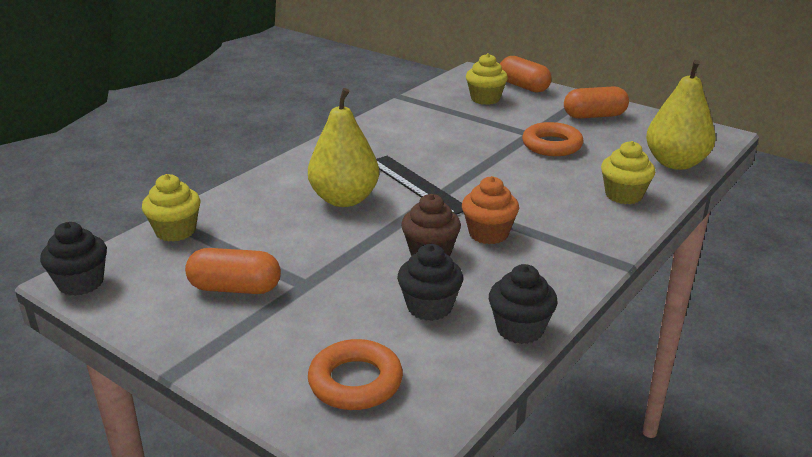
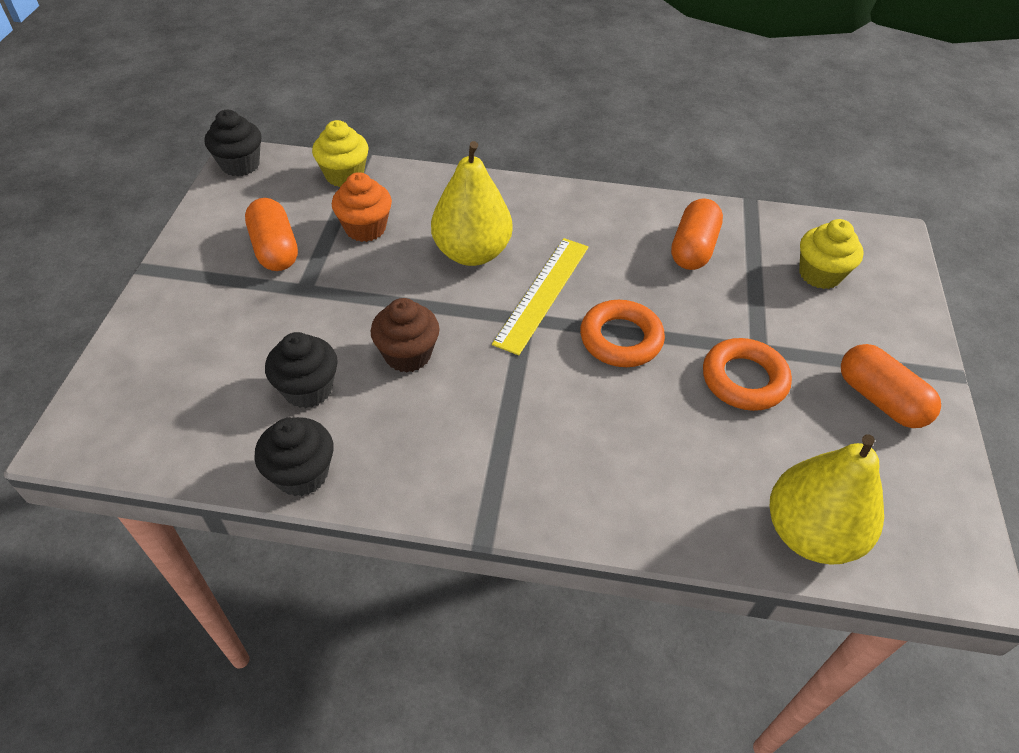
camera: 60 degrees right, 20 degrees up
(355, 382) = (170, 380): orange ring -> orange ring (621, 339)
(417, 185) = (543, 293): black ruler -> yellow ruler
(488, 234) = (475, 388): orange cupcake -> orange cupcake (365, 228)
(523, 86) = (899, 298): orange capsule -> orange capsule (693, 249)
(623, 195) = (662, 493): yellow cupcake -> none

